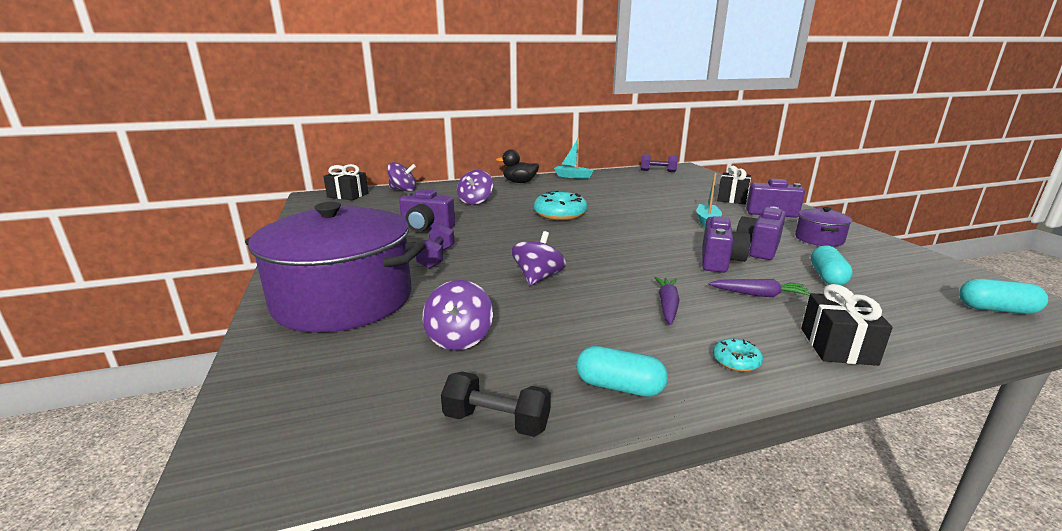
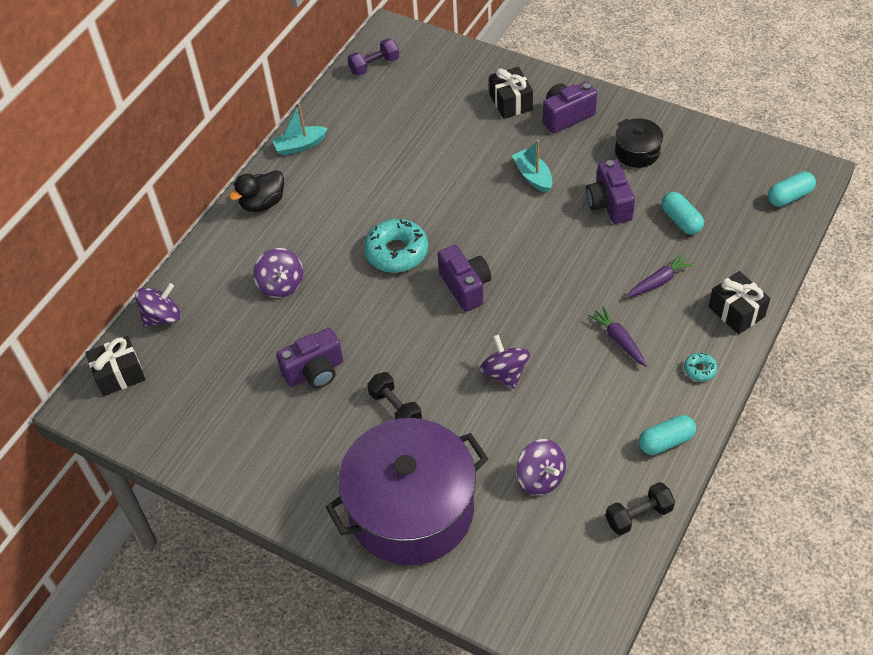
camera: 40 degrees left, 30 degrees up
(436, 258) = (395, 408): purple dumbbell -> black dumbbell
(719, 261) = (599, 248): purple camera -> purple camera (465, 287)
(819, 239) = (637, 152): purple pot -> black pot

